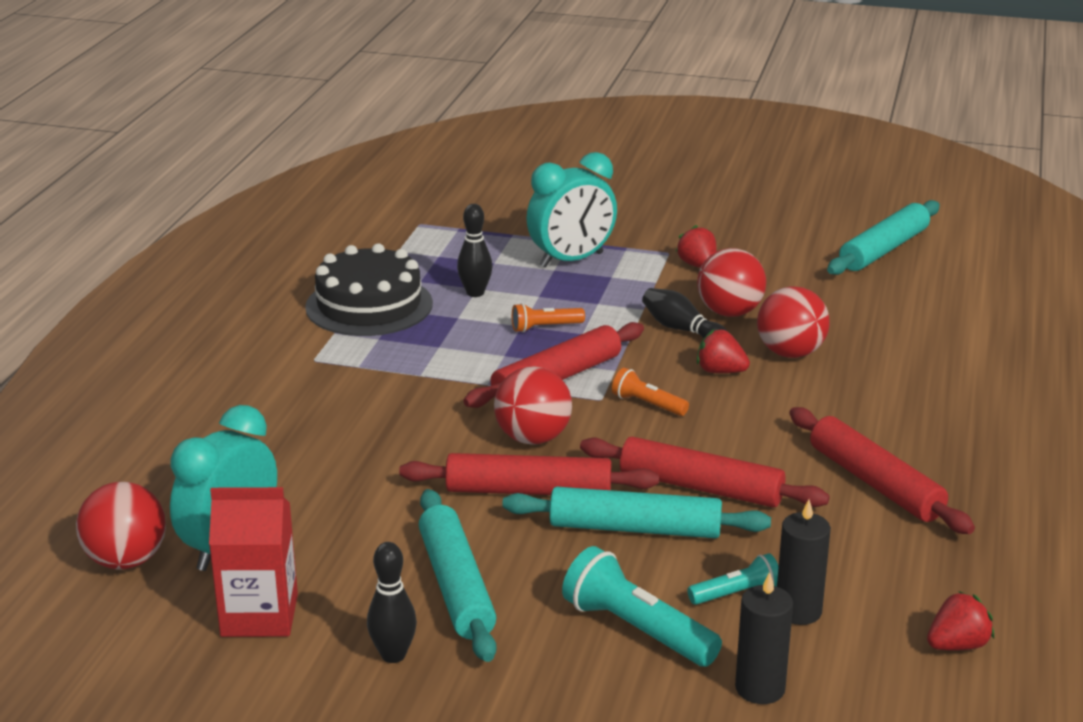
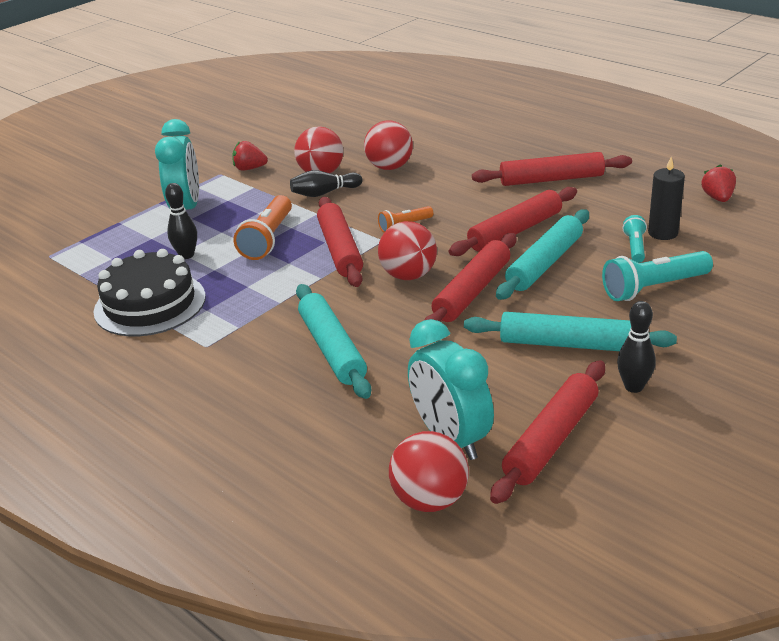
camera: 60 degrees left, 5 degrees up
(259, 615) = (551, 440): red carton -> red rolling pin
(545, 327) = (268, 239): orange flashlight -> orange flashlight, size x1.75
(720, 371) = (388, 193): red strawberry -> none
(760, 688) = (730, 263): black candle -> none
(883, 249) = (301, 111): turquoise rolling pin -> turquoise rolling pin (332, 349)

